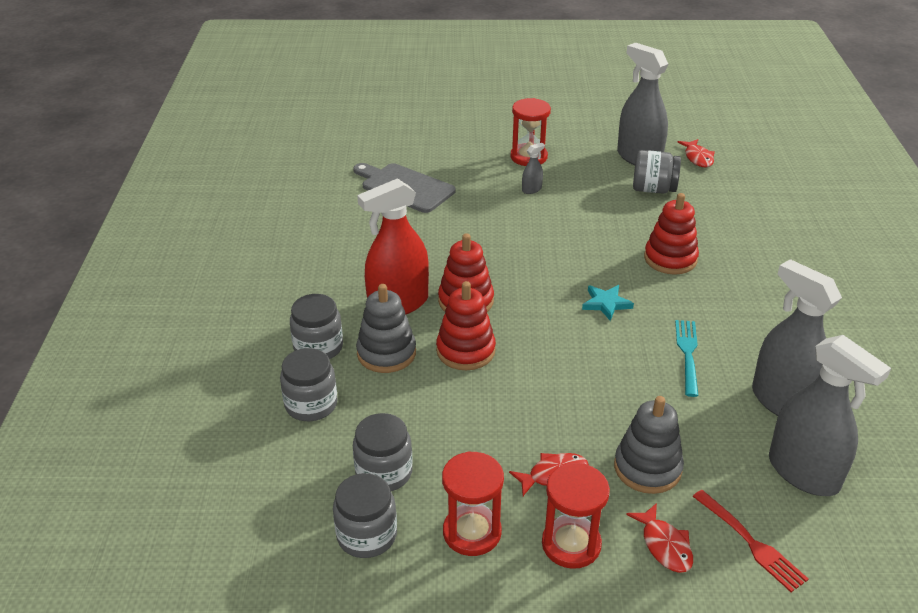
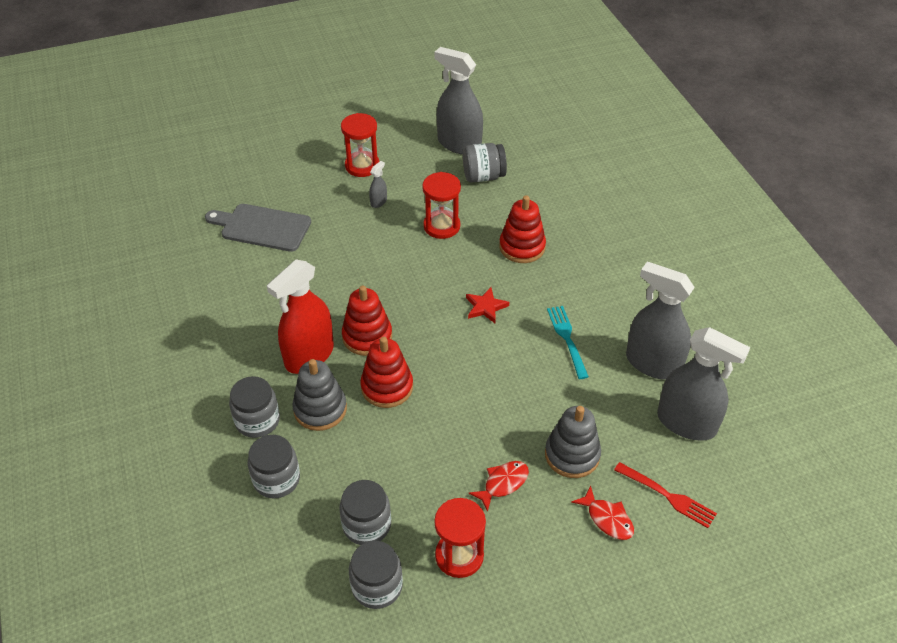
camera: 20 degrees left, 10 degrees up
(571, 544) = (538, 541): red hourglass -> red hourglass (441, 226)
(606, 303) = (485, 307): turquoise star -> red star
(698, 158) = (509, 133): red fish -> none

